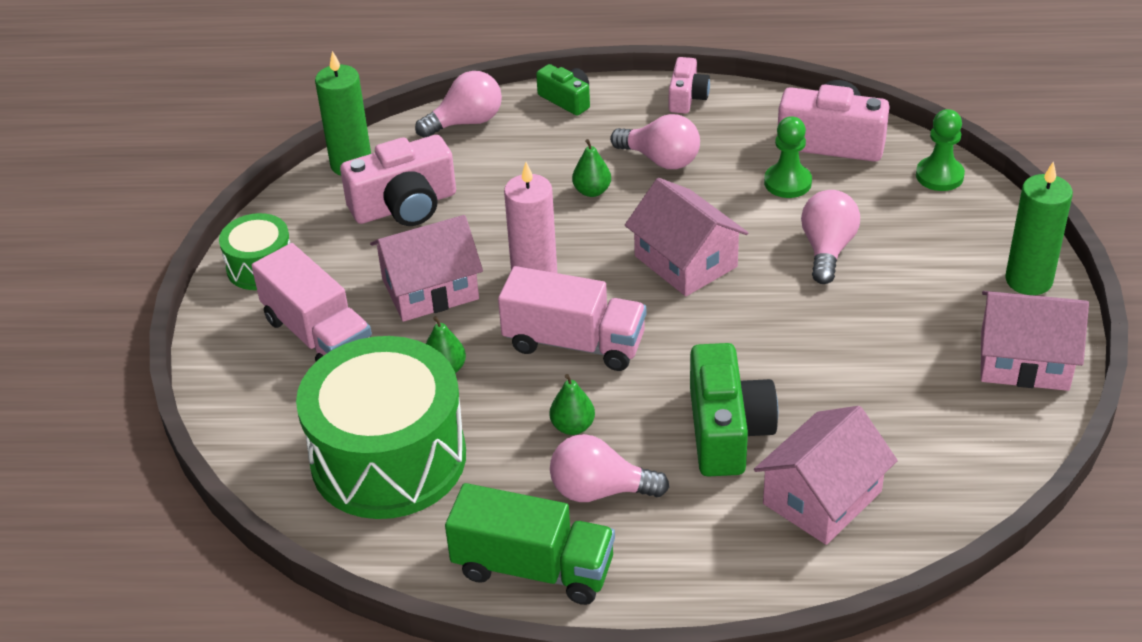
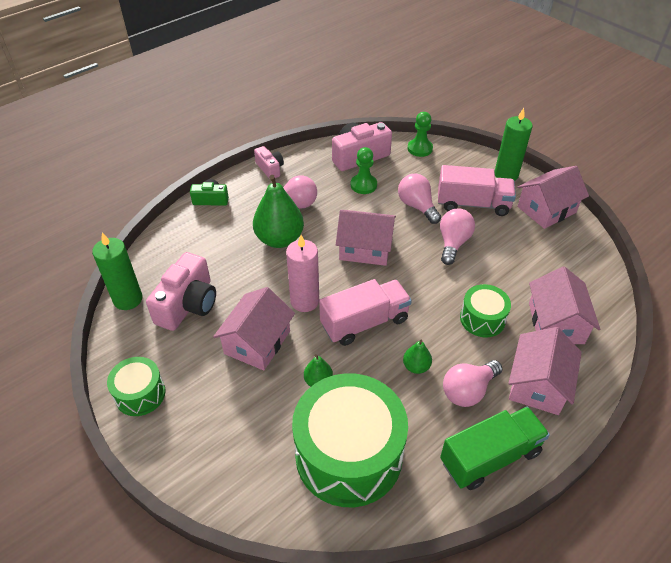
camera: 45 degrees left, 5 degrees up
(318, 336) = (225, 412): pink truck -> pink truck (473, 204)
(466, 122) = (169, 239): pink light bulb -> pink light bulb (453, 243)
(592, 191) = (279, 239): green pear -> green pear, size x2.08
(696, 543) = (538, 384): none -> pink house
(727, 430) = (482, 319): green camera -> green drum

